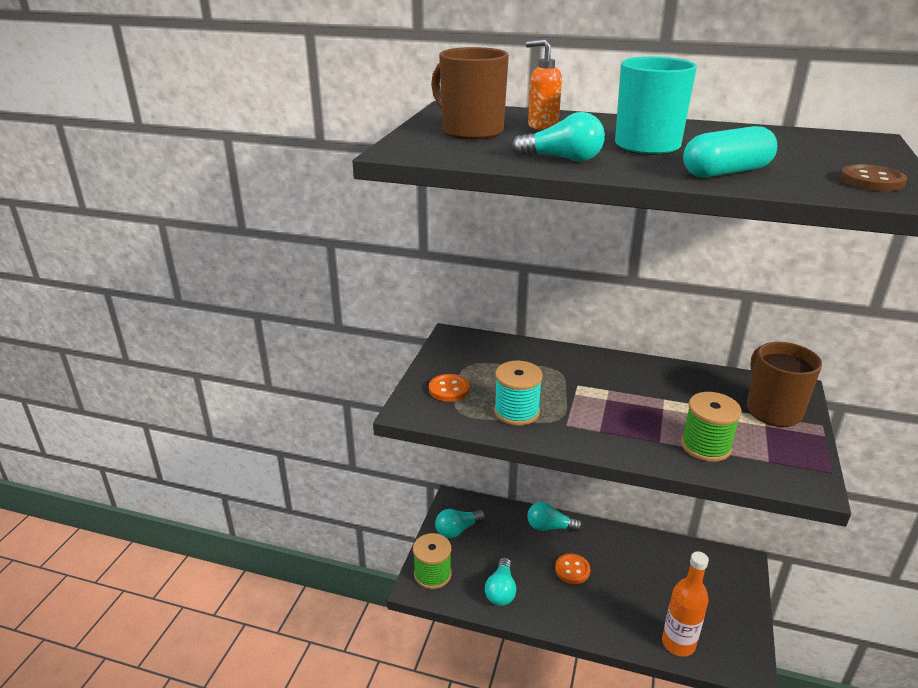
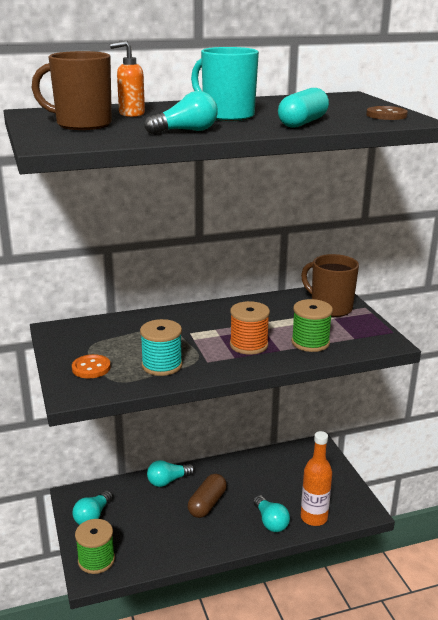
camera: 35 degrees left, 5 degrees down
(501, 591) = (163, 545): turquoise light bulb -> turquoise light bulb (270, 522)
(572, 570) = (207, 504): orange button -> brown capsule
(629, 422) = (249, 345): none -> orange spool

